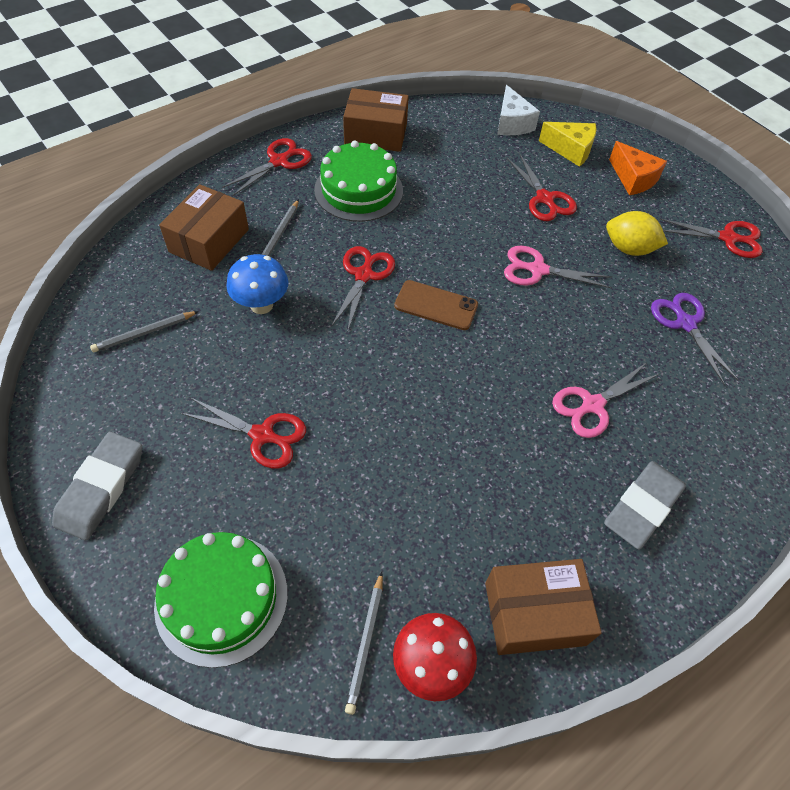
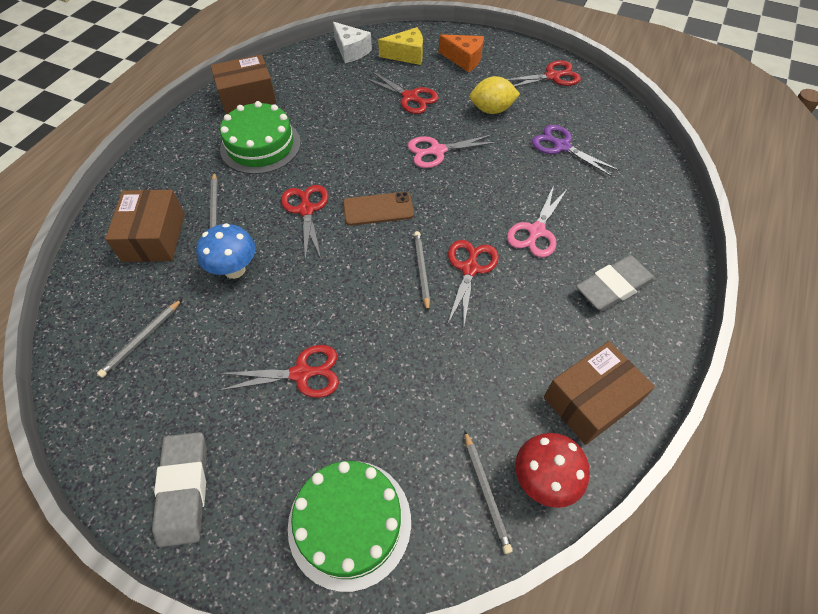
camera: 25 degrees left, 0 degrees up
(279, 161) = (177, 149): red scissors -> red scissors (469, 269)
(441, 389) = (421, 270): none -> grey pencil
(642, 507) = (613, 286): grey eraser -> grey eraser turned 45 degrees clockwise

